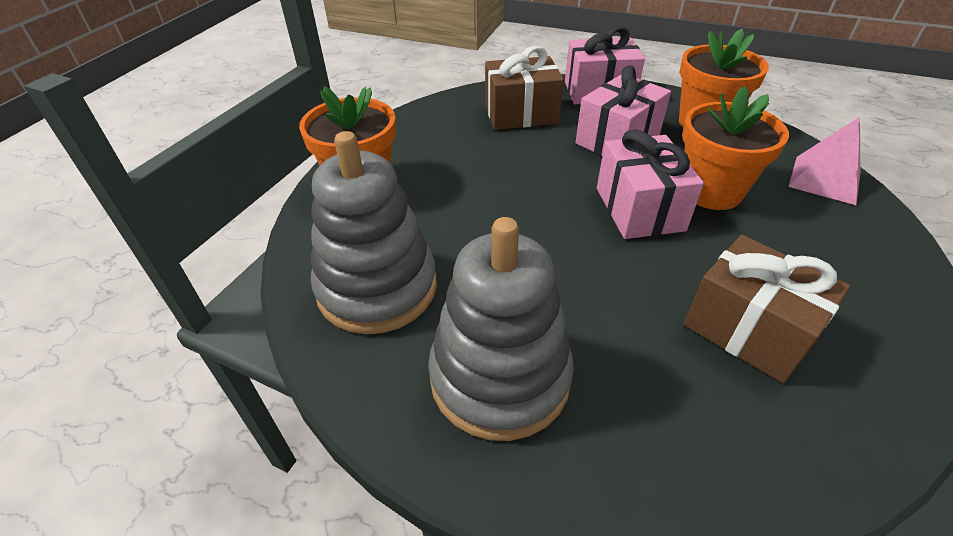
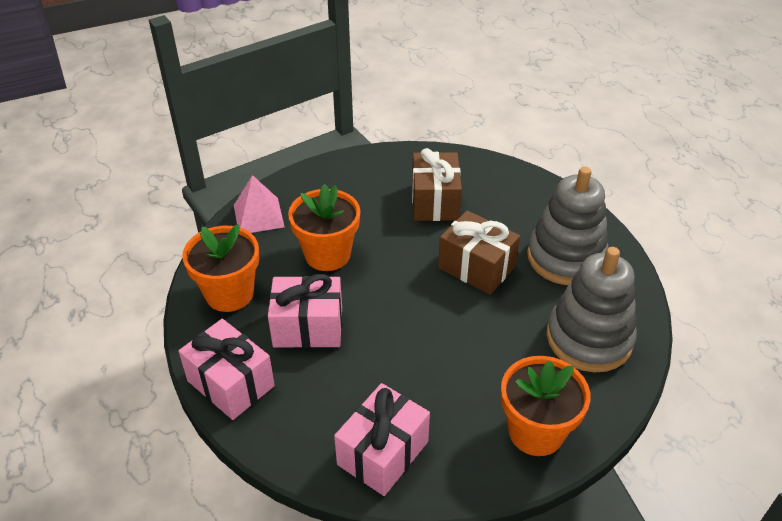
camera: 135 degrees left, 0 degrees up
(521, 114) = (329, 410): brown gift -> brown gift (476, 267)
(639, 209) = (384, 275): pink gift -> pink gift (383, 453)

